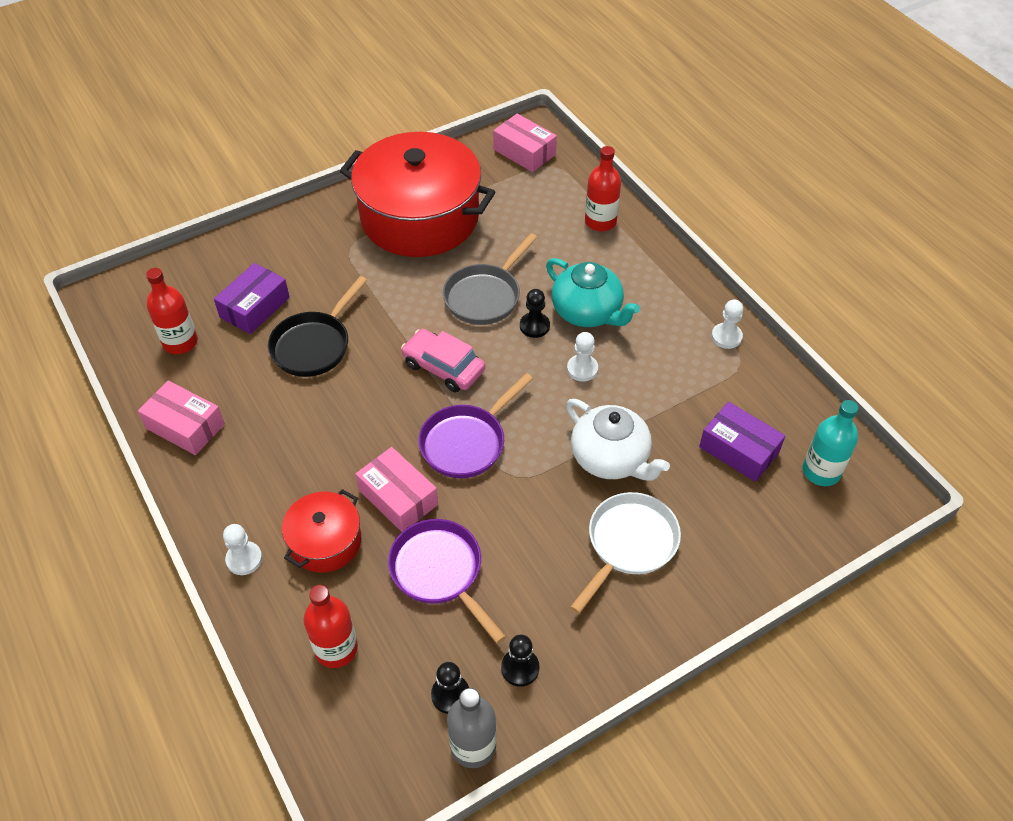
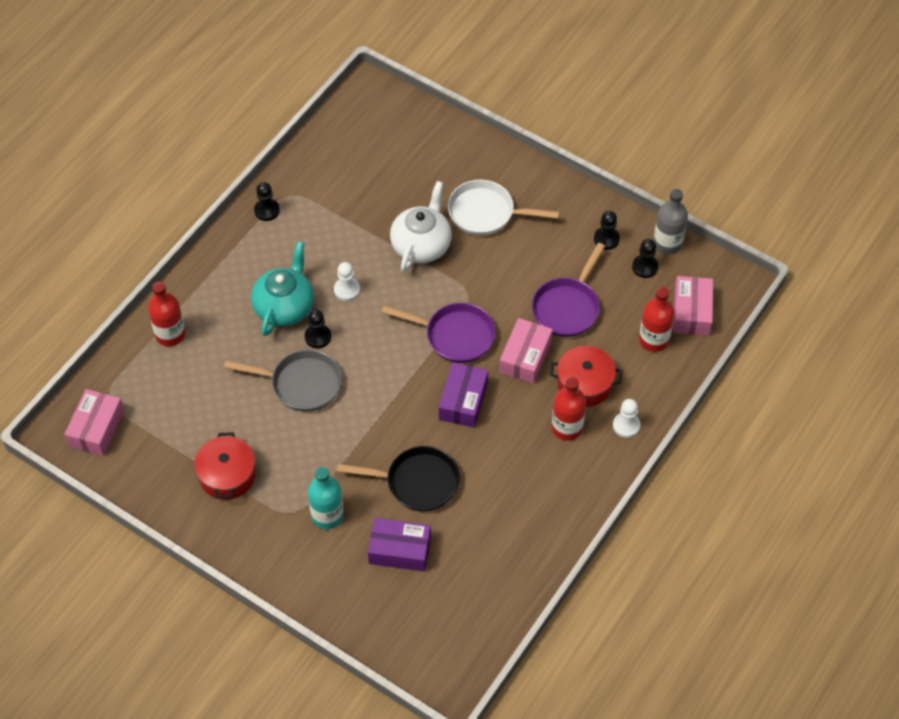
camera: 115 degrees left, 5 degrees up
(180, 342) = (466, 585): red bottle -> red bottle (567, 428)
(185, 426) = (544, 529): pink box -> pink box (691, 312)
(420, 217) = (227, 475): red pot -> red pot, size x0.48
(443, 367) = (392, 381): pink car -> none
(726, 337) = (267, 210): white pawn -> black pawn
(739, 450) = (374, 175): purple box -> purple box (463, 401)
(821, 471) = (368, 127): turquoise bottle -> turquoise bottle (327, 515)

